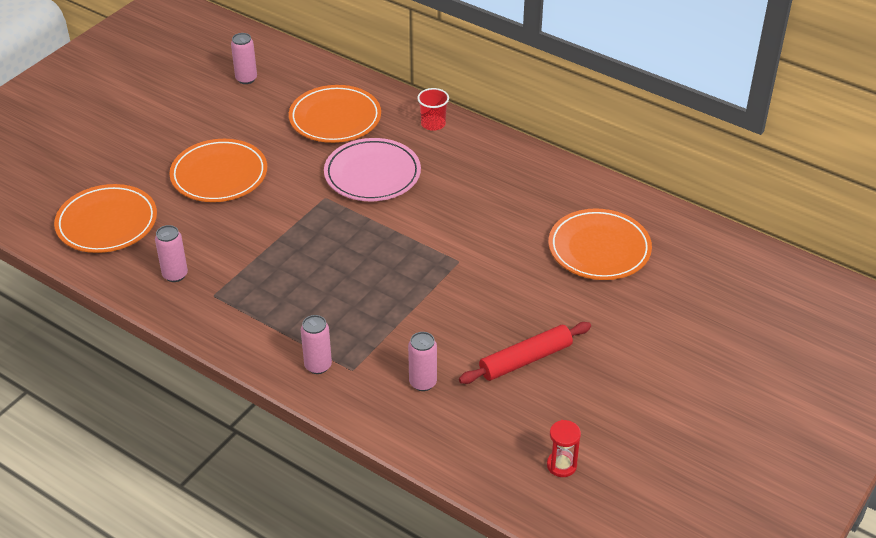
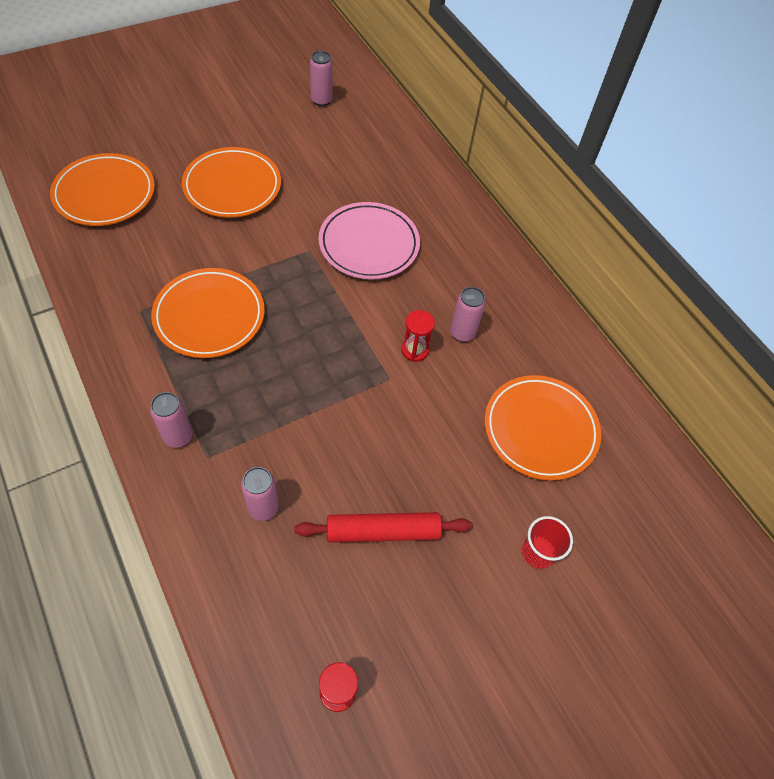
camera: 20 degrees right, 15 degrees up
(175, 275) = (122, 273): pink can -> pink can (462, 333)
(335, 118) = (373, 171): orange plate -> orange plate (209, 316)
(433, 124) = (460, 214): red cup -> red cup (538, 552)
(465, 234) = (415, 350): none -> red hourglass

